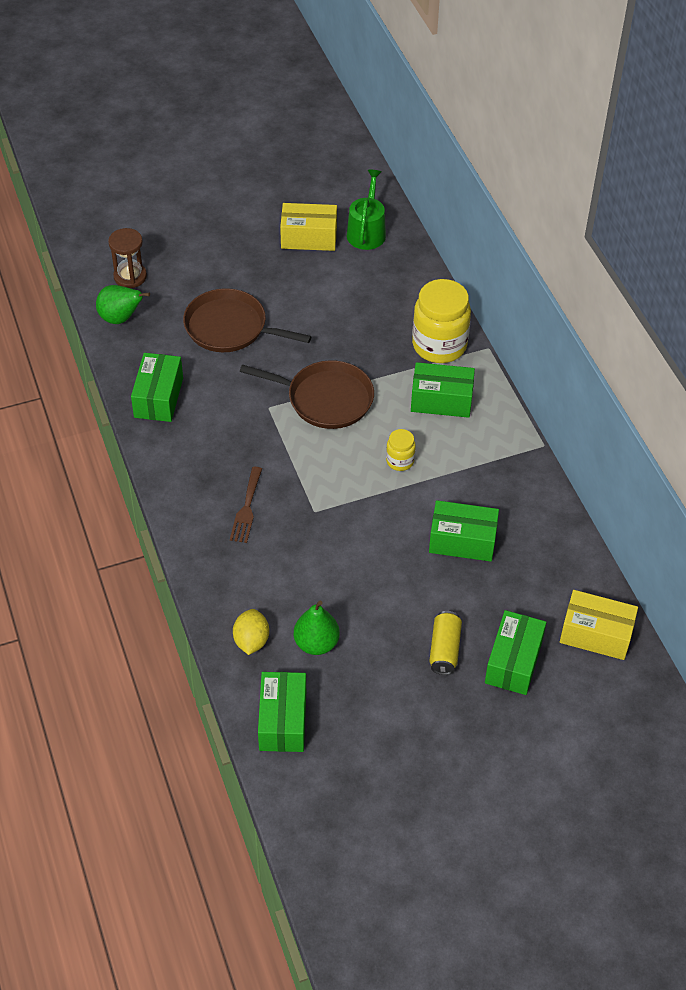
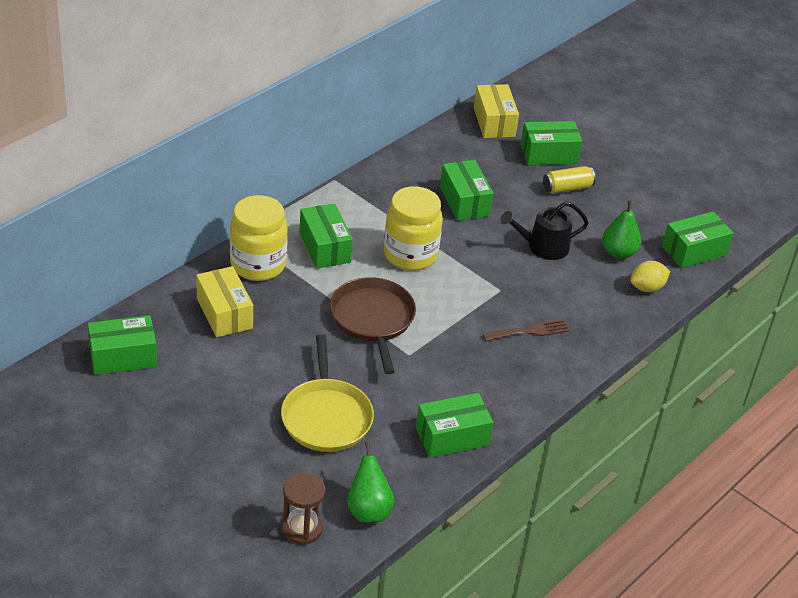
camera: 120 degrees left, 10 degrees down
(230, 327) = (326, 416): brown pan -> yellow pan
(309, 238) = (157, 399): yellow box -> yellow box (224, 313)
(358, 577) = (543, 247): none -> black watering can
(367, 231) = (123, 357): green watering can -> green box
(400, 461) = (410, 255): yellow jar -> yellow jar, size x2.06

